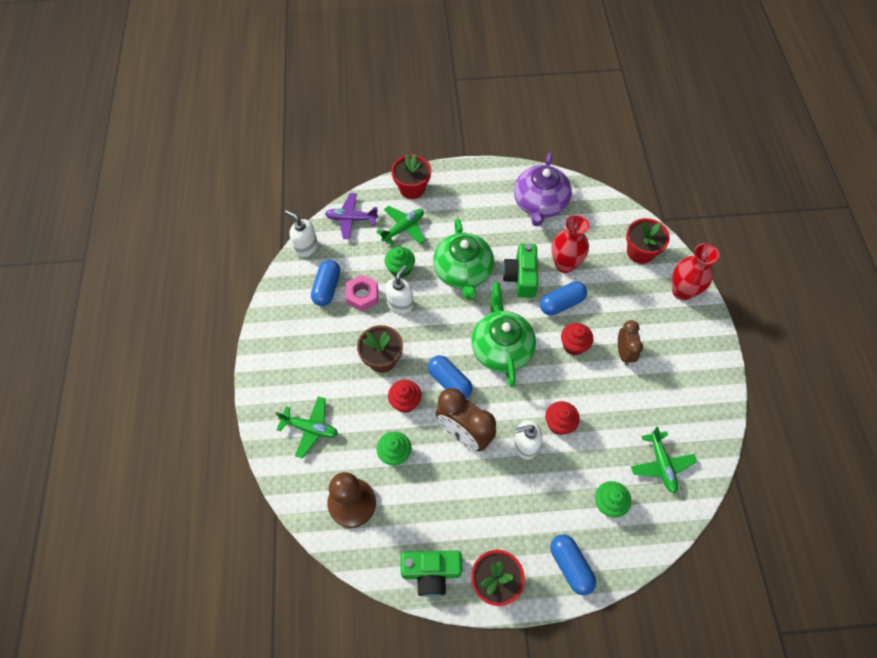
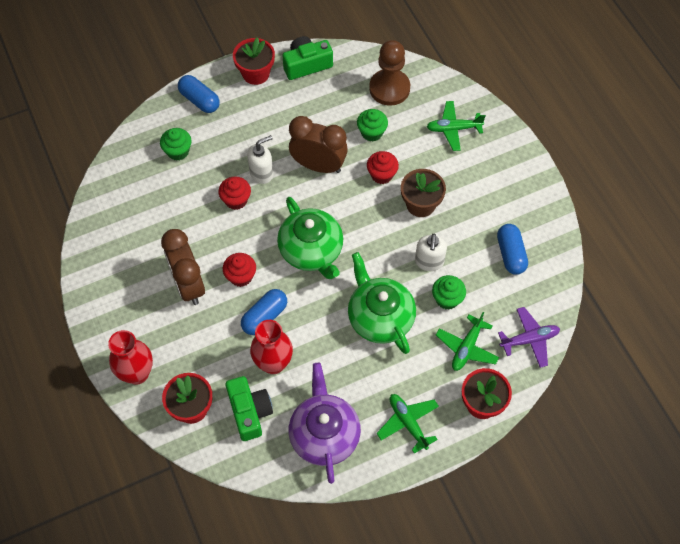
camera: 160 degrees right, 0 degrees up
(306, 247) = (558, 290): white soap dispenser -> none
(362, 296) = (471, 258): pink nut -> none
(449, 381) = (349, 204): blue capsule -> none
(521, 277) = (316, 332): green camera -> green camera (249, 412)
(624, 353) = (189, 285): brown clock -> brown clock, size x1.63
(661, 464) = (136, 195): green plane -> green plane (408, 423)

